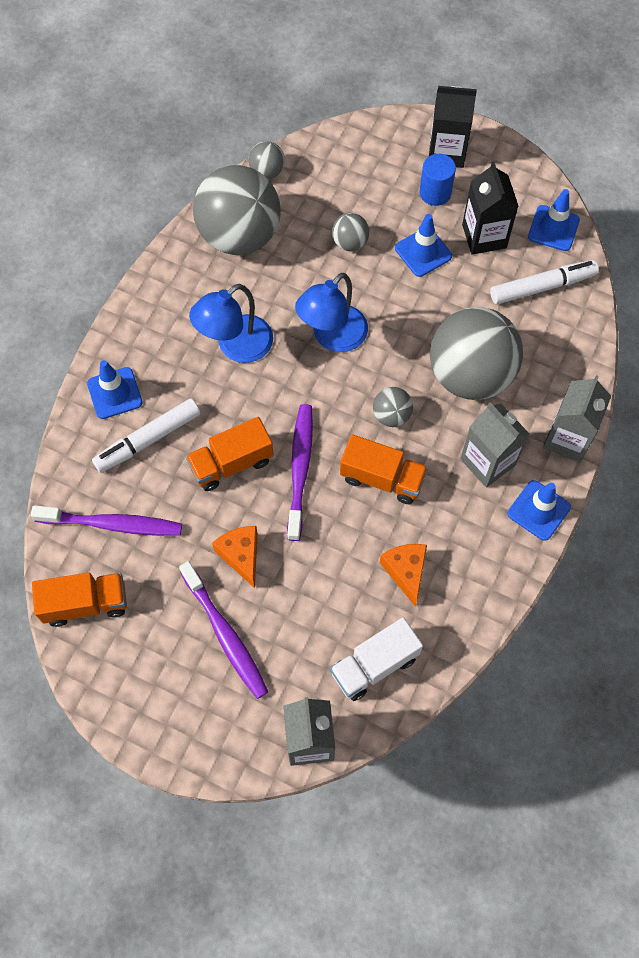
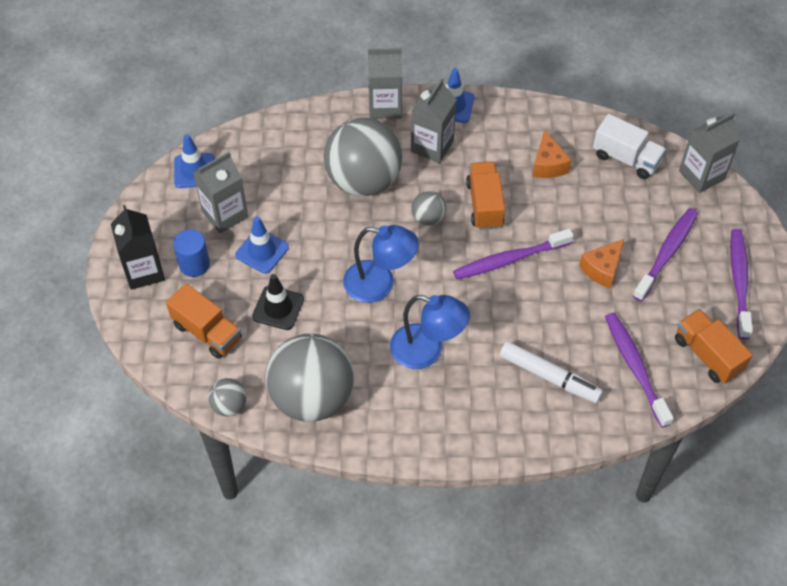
camera: 115 degrees left, 10 degrees down
(115, 393) = (523, 423): blue traffic cone -> none
(149, 692) = (739, 282): none -> purple toothbrush
(231, 463) = (533, 308): orange truck -> orange truck (207, 332)
(350, 242) = (278, 308): grey ball -> black traffic cone
(406, 572) = (548, 165): orange cheese -> orange cheese turned 60 degrees counterclockwise
(484, 236) = (225, 214): black carton -> grey carton
(542, 286) = (256, 161): white marker -> none

